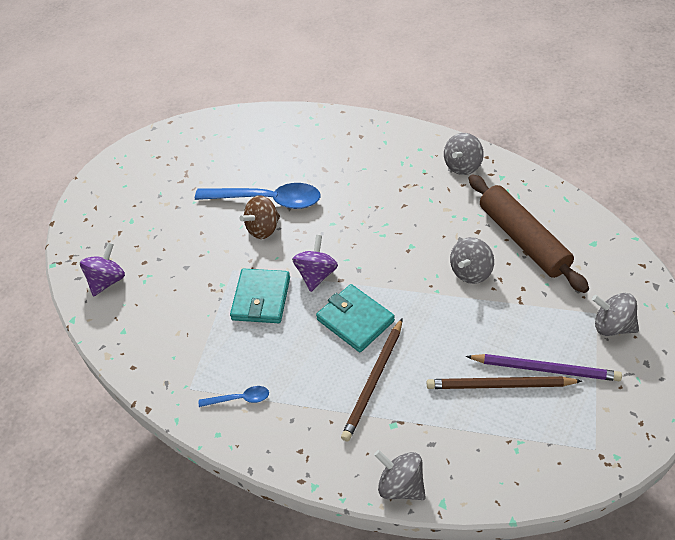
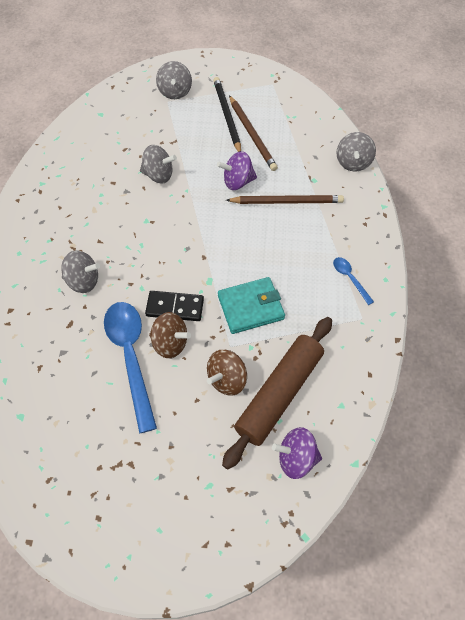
camera: 120 degrees left, 10 degrees up
(204, 257) = (227, 379): none -> brown spinning top
(297, 241) = (175, 307): none -> black domino
(316, 275) = (206, 276): purple spinning top -> purple spinning top (237, 182)
(355, 320) = (240, 231): turquoise wallet -> none
(462, 166) = (35, 213): grey spinning top -> grey spinning top (83, 281)
(523, 239) = (112, 153): brown rolling pin -> brown rolling pin (279, 394)
(545, 369) = (227, 116): purple pencil -> black pencil

